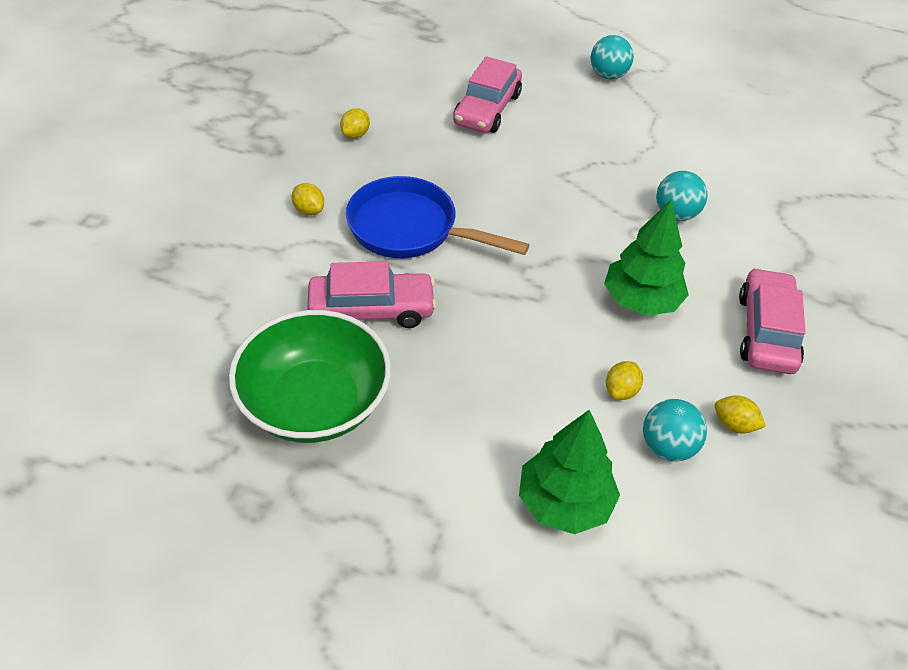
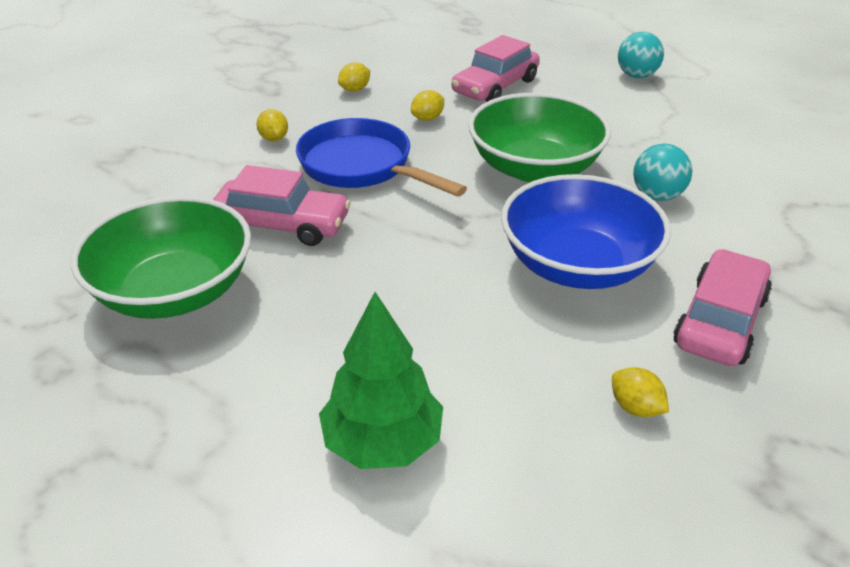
camera: 20 degrees right, 10 degrees down
(563, 202) = (534, 168): none -> green bowl
(621, 391) = (510, 345): yellow lemon -> yellow lemon (427, 118)
(641, 301) = (577, 265): green tree -> blue bowl
(667, 447) = (539, 413): turquoise ball -> none

